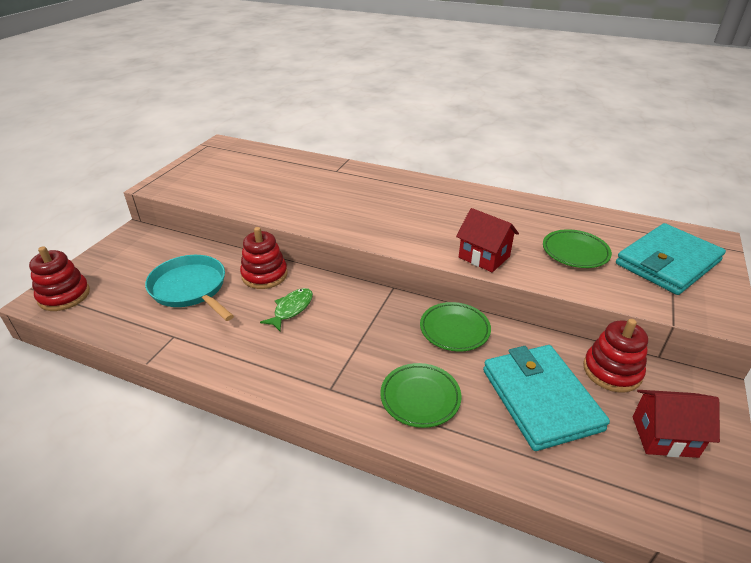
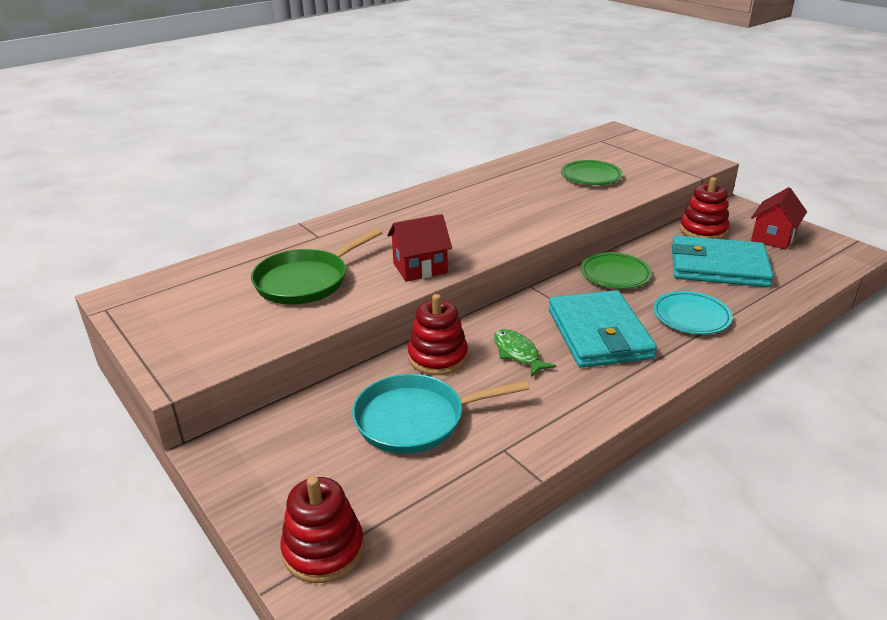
camera: 60 degrees left, 5 degrees down
(275, 186) = (305, 281): none -> green pan
(420, 397) = (691, 317): green plate -> turquoise plate
(484, 257) = (566, 211): red house -> red house (420, 268)
(667, 262) = (631, 153): turquoise wallet -> turquoise wallet (599, 334)

